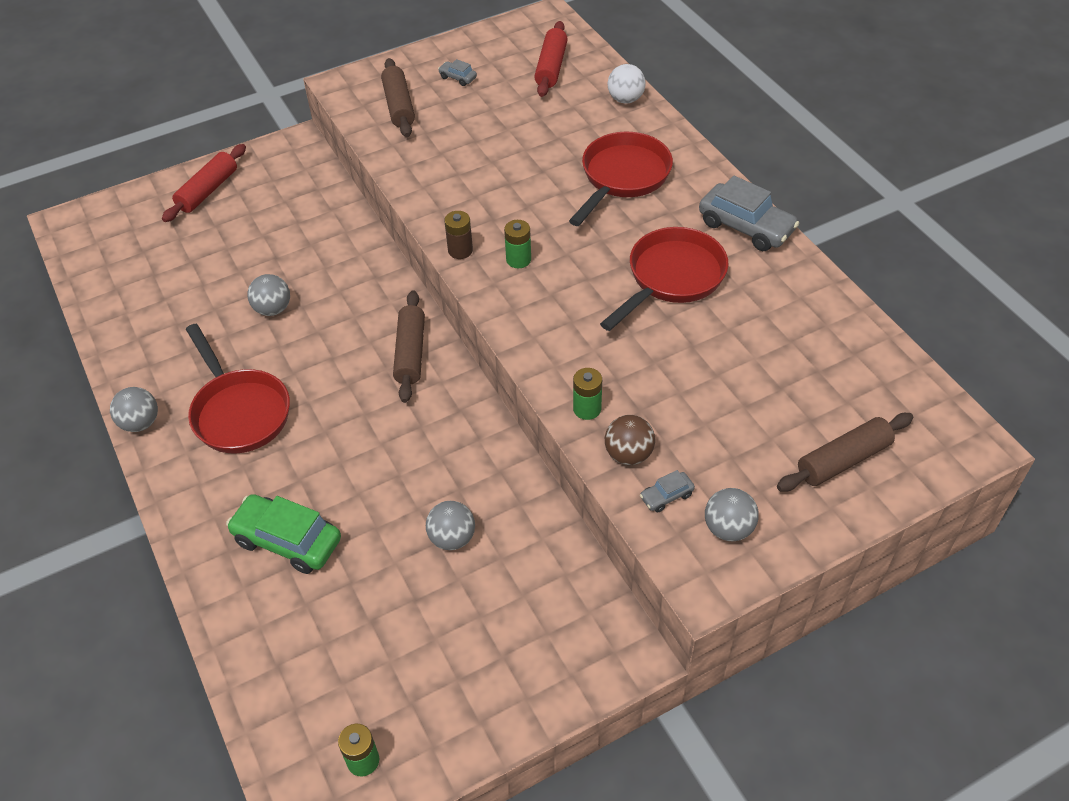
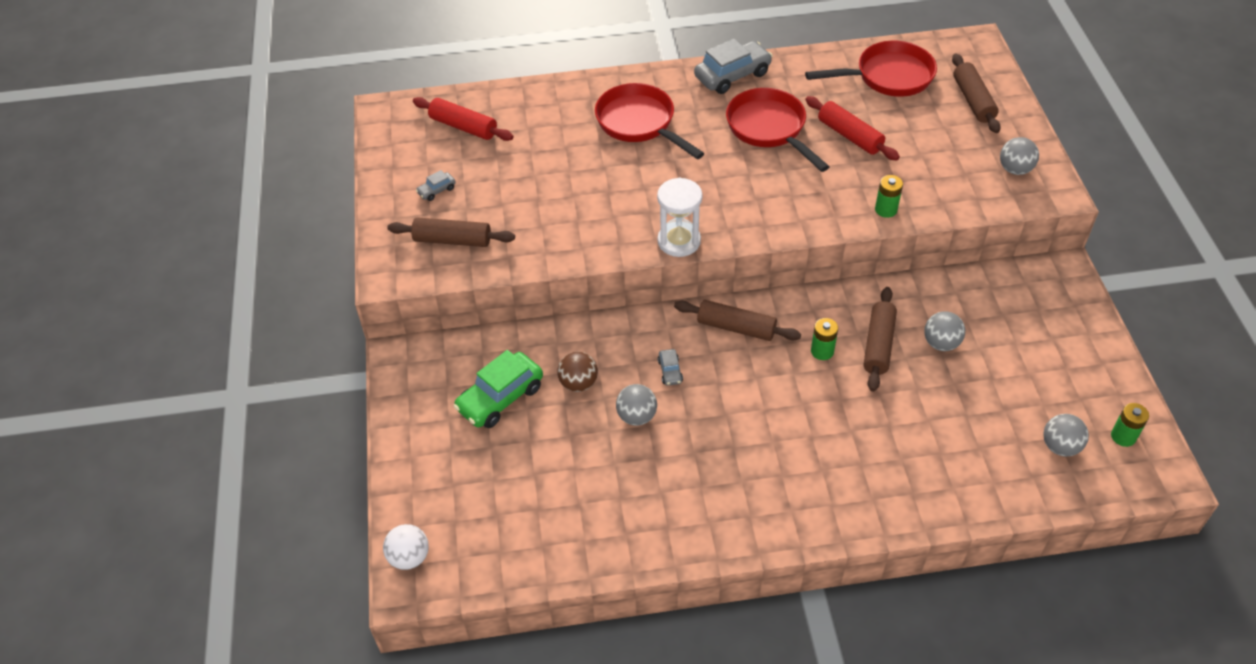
camera: 70 degrees left, 0 degrees up
(140, 423) = (742, 543): grey ball -> grey ball (1060, 446)
(208, 191) = (431, 444): red rolling pin -> red rolling pin (850, 136)
(239, 412) = (757, 462): red pan -> red pan (888, 76)
(287, 541) = (914, 449): green car -> green car (500, 398)
(429, 479) = (878, 345): none -> brown rolling pin
(460, 250) = (679, 241): brown battery -> white hourglass
(518, 260) = (707, 208): green battery -> green battery (822, 351)
(625, 99) = (539, 94): white ball -> white ball (409, 557)
(628, 454) = (936, 199): brown ball -> brown ball (578, 383)
(666, 496) = (979, 191): grey car -> grey car (670, 371)

